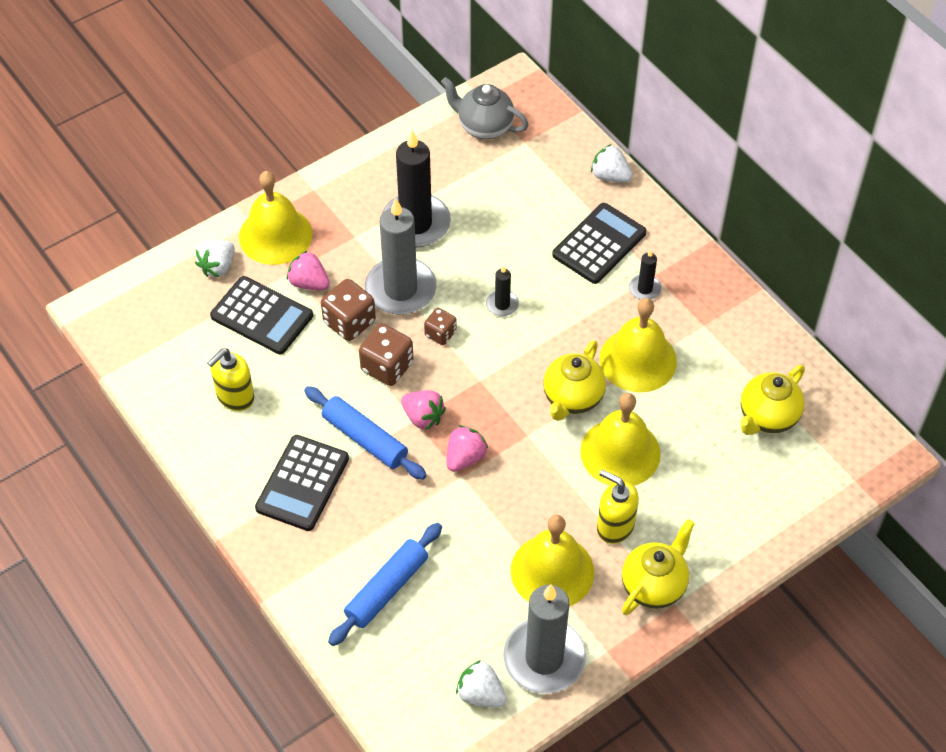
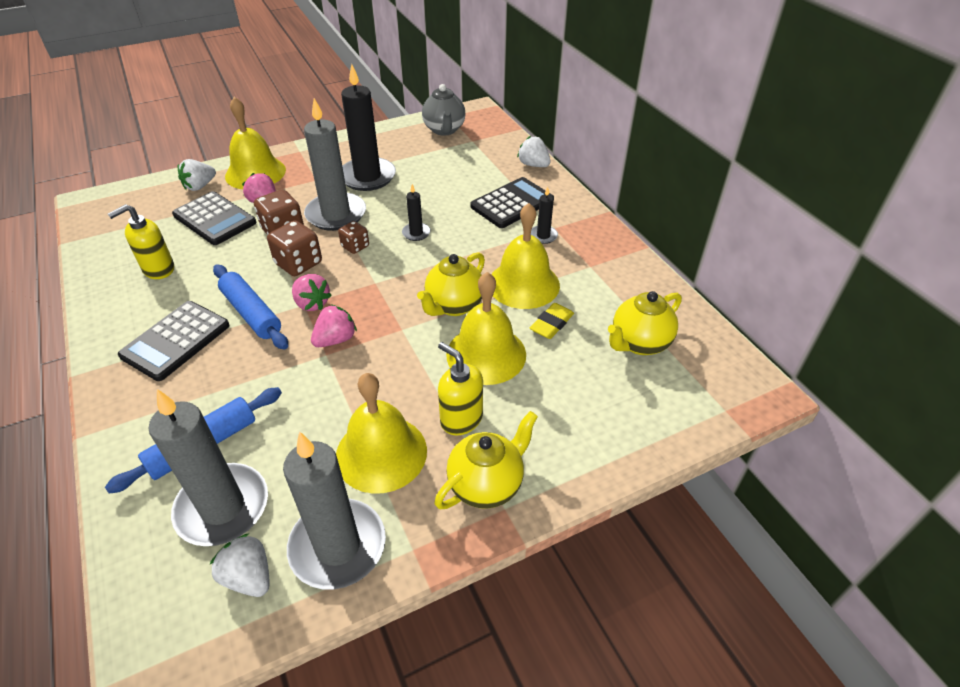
camera: 10 degrees right, 10 degrees down
(432, 642) = (222, 507): none -> grey candle
(484, 127) = (444, 130): grey teapot -> grey teapot turned 135 degrees counterclockwise
(677, 407) = (551, 324): none -> yellow eraser

